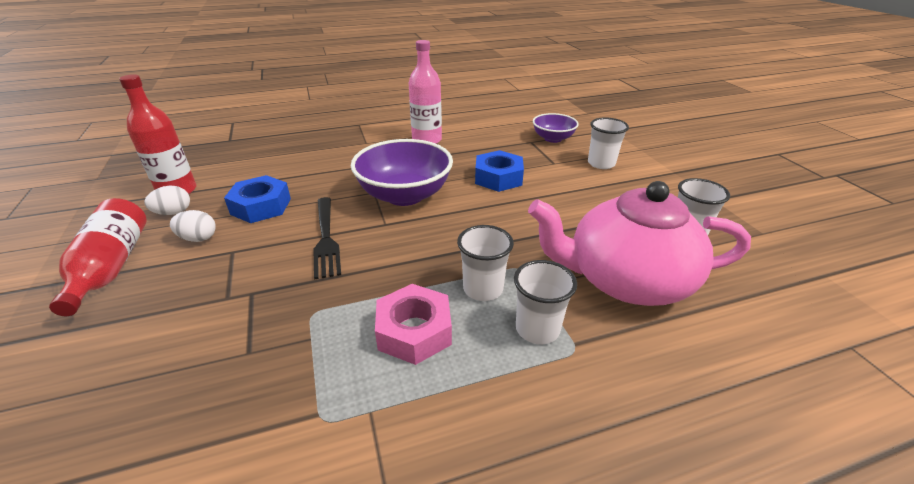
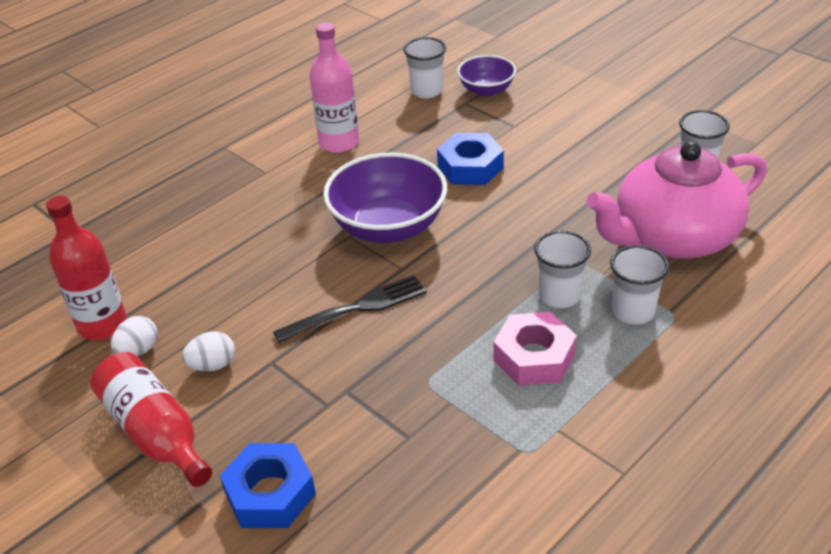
camera: 25 degrees left, 5 degrees up
(261, 206) = (237, 302): blue nut -> blue nut (270, 493)
(326, 238) = (357, 308): black fork -> black fork turned 75 degrees counterclockwise
(601, 163) = (564, 109): white cup -> white cup (426, 91)

